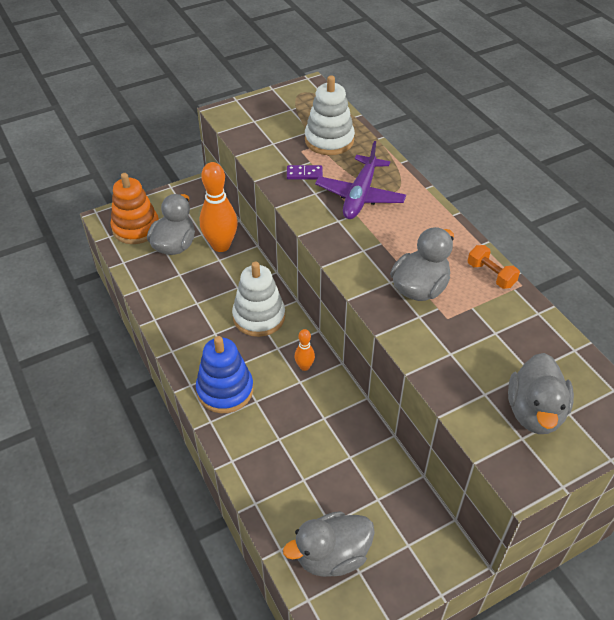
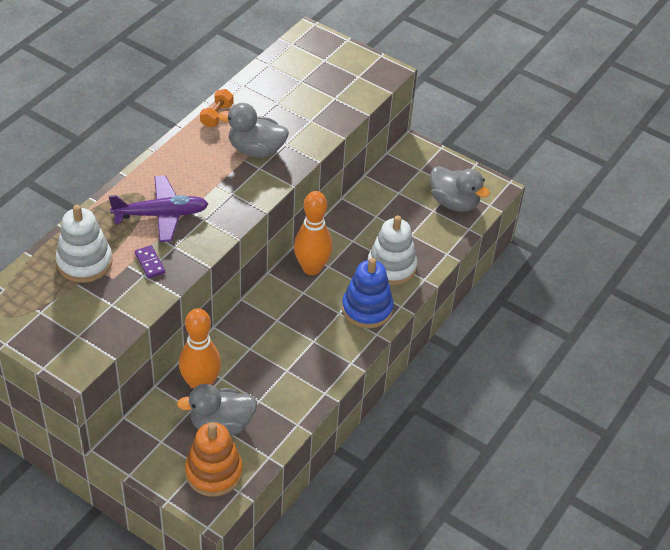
camera: 120 degrees left, 0 degrees up
(259, 317) = (276, 318): white stacking toy -> white stacking toy (391, 267)
(304, 366) = (311, 268): orange bowling pin -> orange bowling pin, size x2.09
(534, 412) = (334, 74): grey duck -> none

